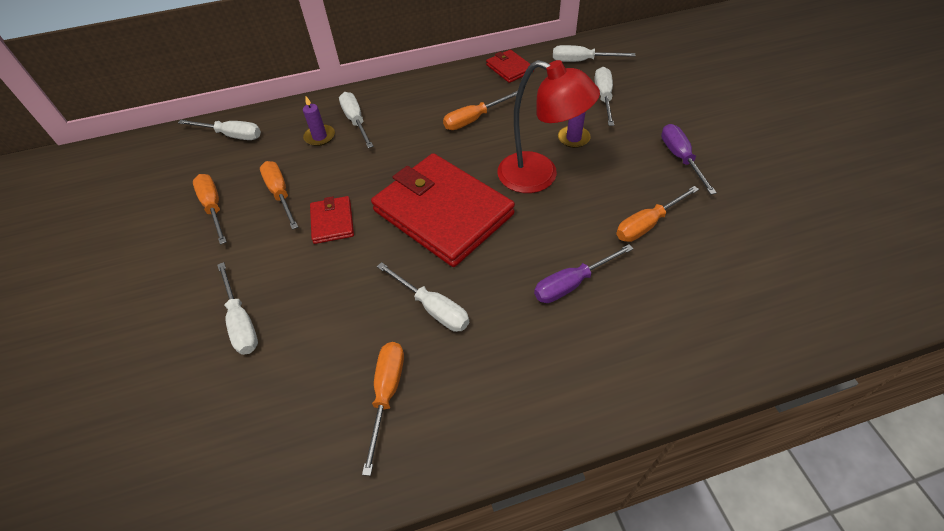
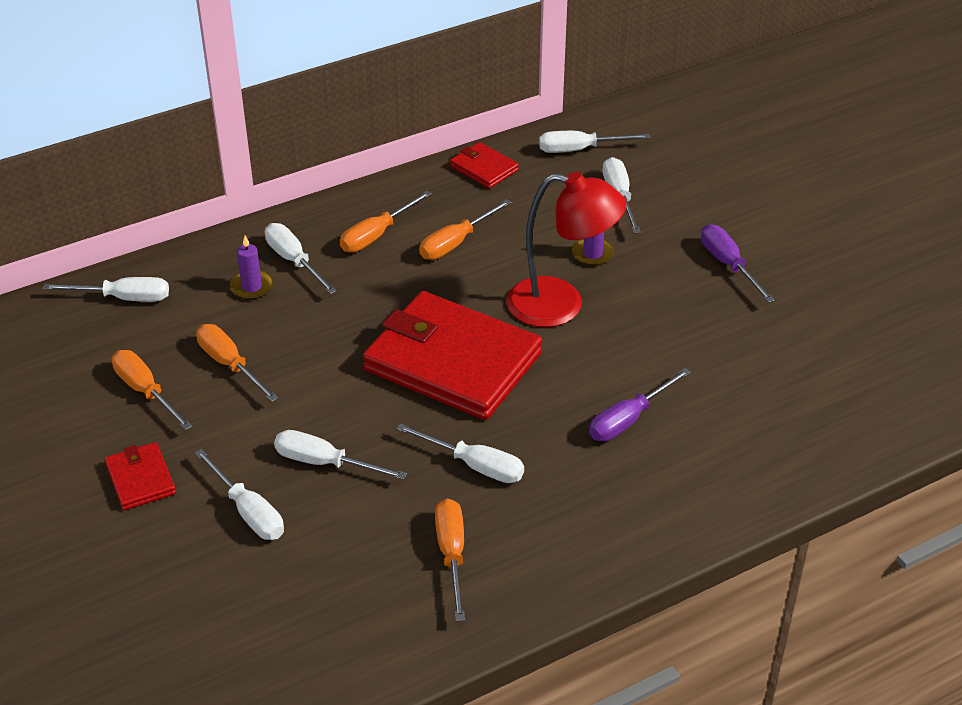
camera: 15 degrees left, 10 degrees down
(316, 287) = (325, 463): none -> white screwdriver
(332, 222) = (314, 389): red wallet -> red wallet (140, 479)
(647, 224) = (702, 345): orange screwdriver -> orange screwdriver (376, 235)

